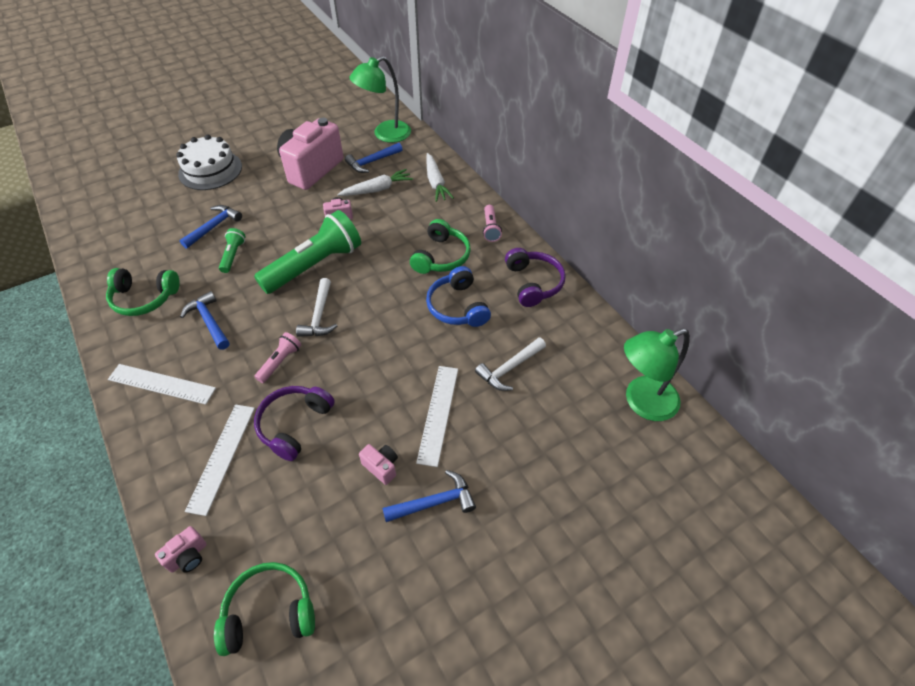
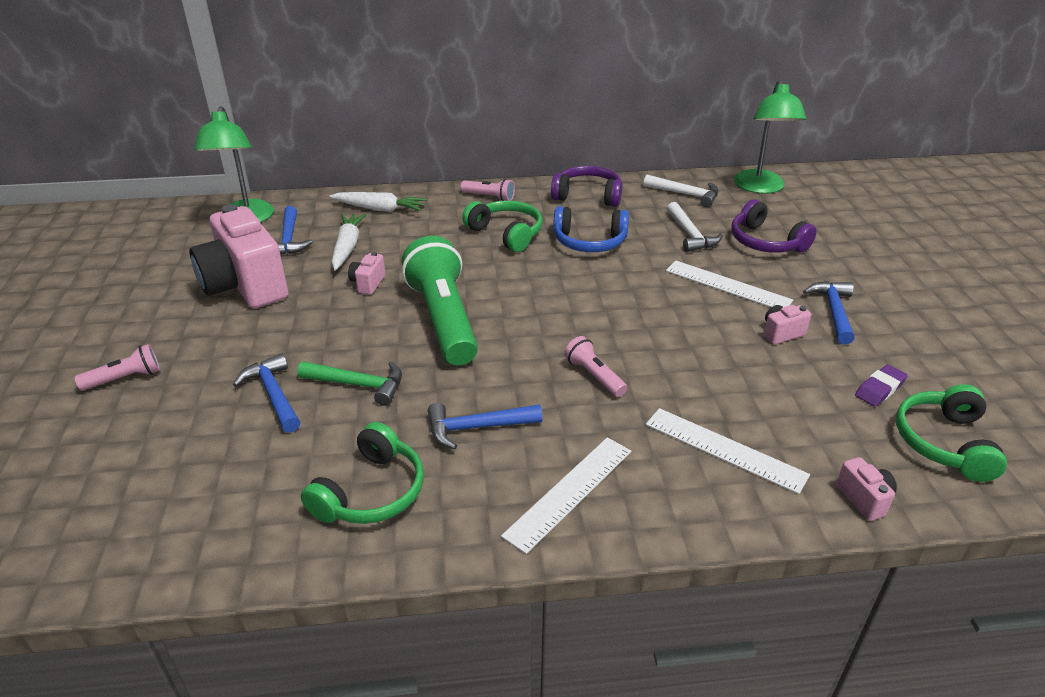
camera: 65 degrees left, 15 degrees down
(210, 170) = (125, 378): white cake -> pink flashlight
(233, 255) = (358, 385): green flashlight -> green hammer
(294, 424) = (699, 382): purple headphones -> purple headphones (765, 242)
(319, 315) = (536, 332): white hammer -> white hammer (685, 194)
(328, 554) = (879, 389): none -> purple eraser

